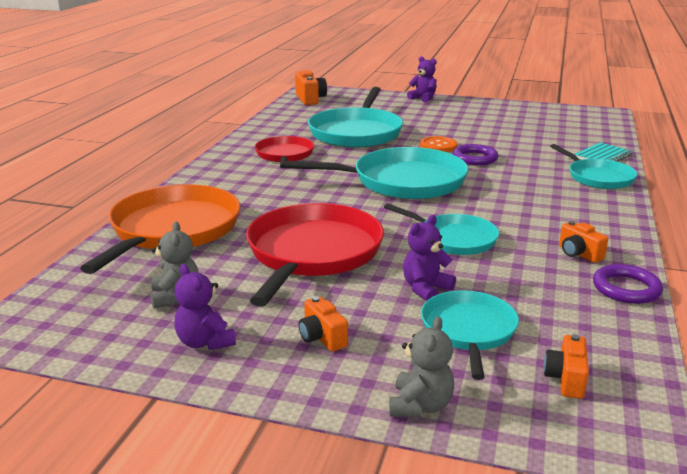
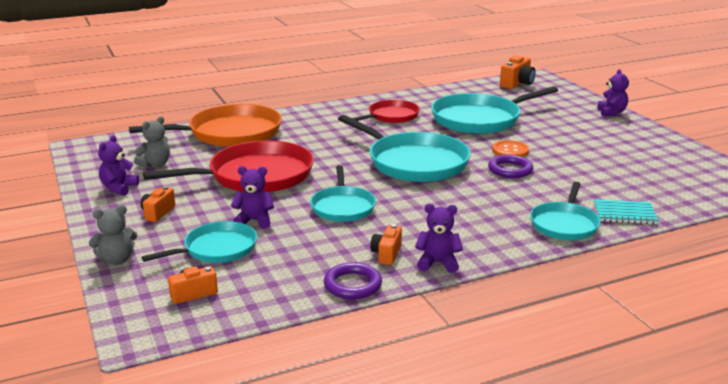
camera: 50 degrees right, 0 degrees up
(618, 240) = (438, 263): none -> purple teddy bear

